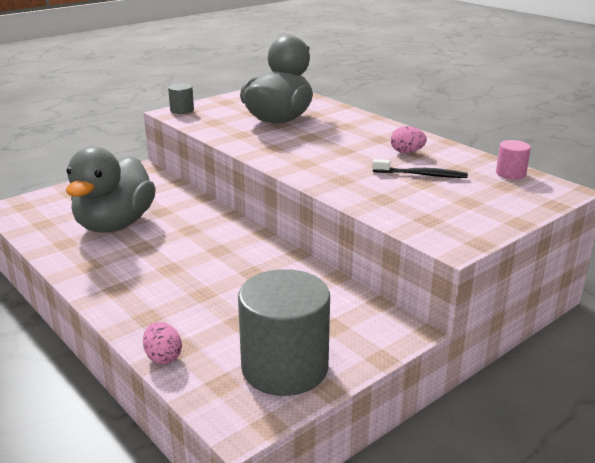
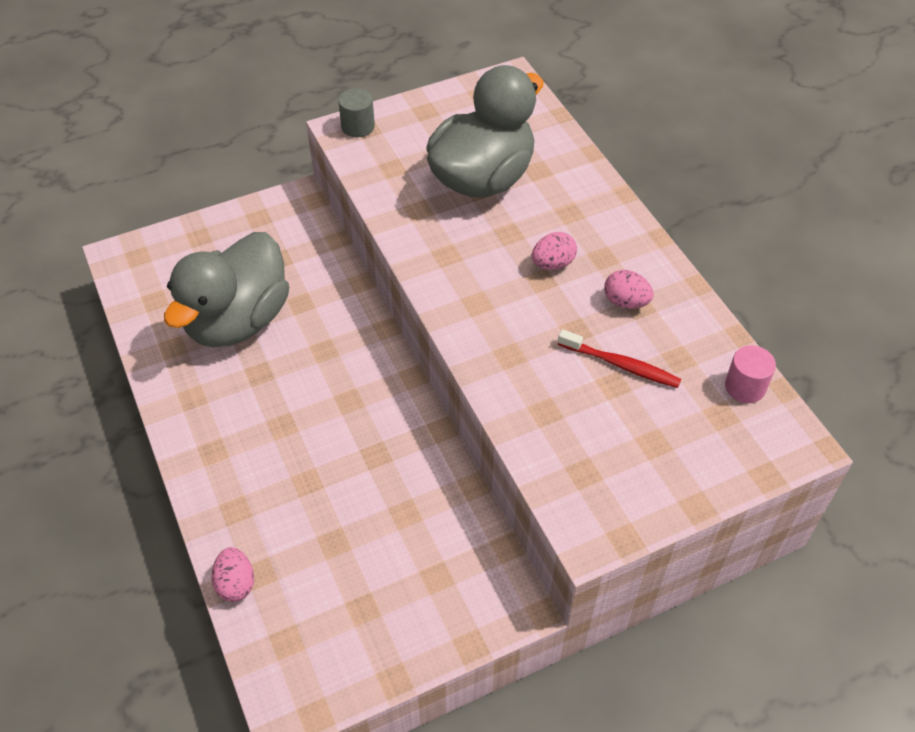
camera: 15 degrees right, 25 degrees up
(284, 367) = (359, 633): grey cylinder -> none
(347, 144) = (553, 264): none -> pink egg
(421, 175) = (621, 365): black toothbrush -> red toothbrush

